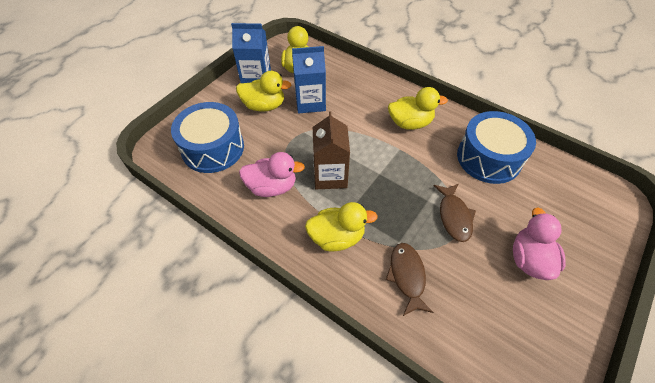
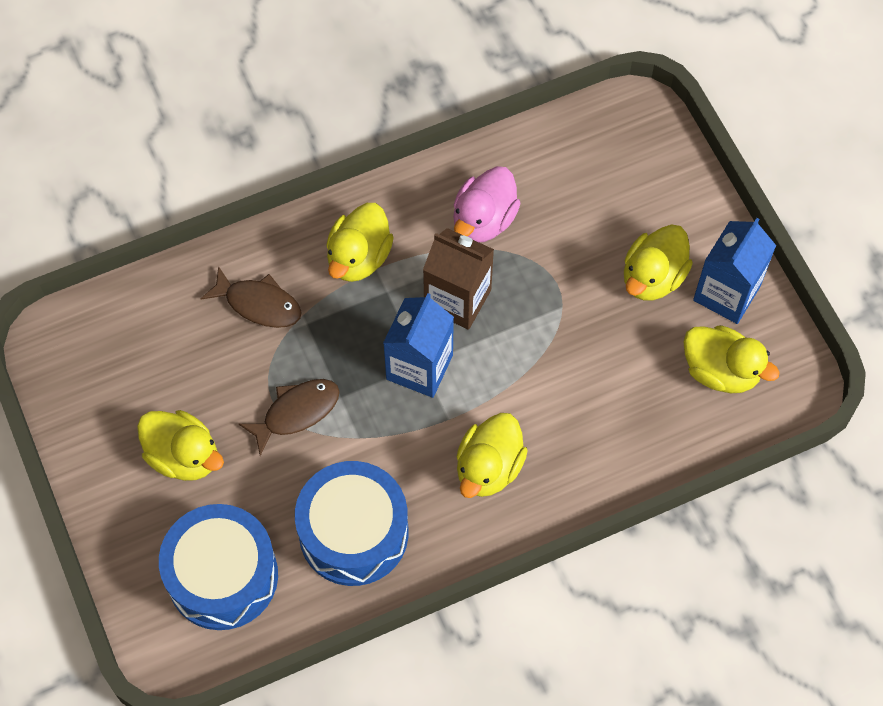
camera: 120 degrees right, 10 degrees up
(213, 148) = (600, 176): blue drum -> blue drum (222, 576)
(310, 102) = (621, 347): blue carton -> blue carton (419, 367)
(454, 216) = (296, 412): brown fish -> brown fish turned 120 degrees clockwise
(529, 259) = (184, 456): pink duck -> yellow duck

